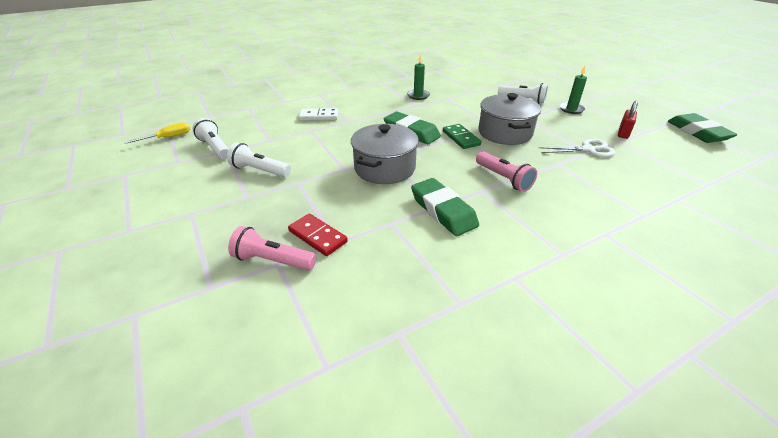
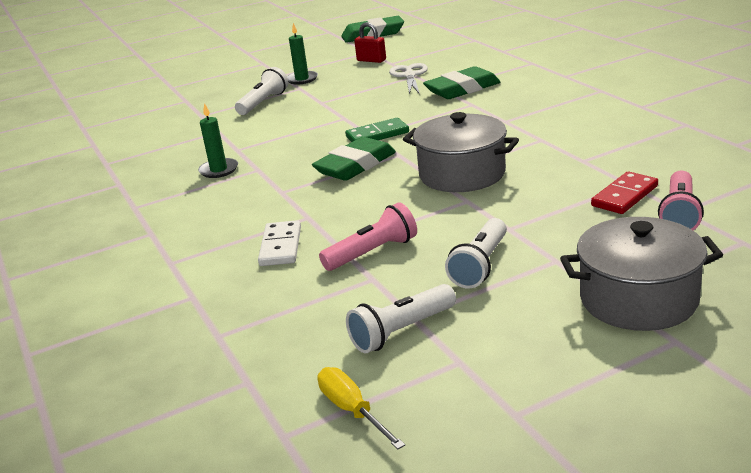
camera: 85 degrees left, 10 degrees down
(443, 211) = (550, 137): green eraser -> green eraser (462, 89)
(503, 179) = (478, 111): pink flashlight -> pink flashlight (373, 253)
(505, 133) = (364, 112): grey pot -> grey pot (638, 299)

